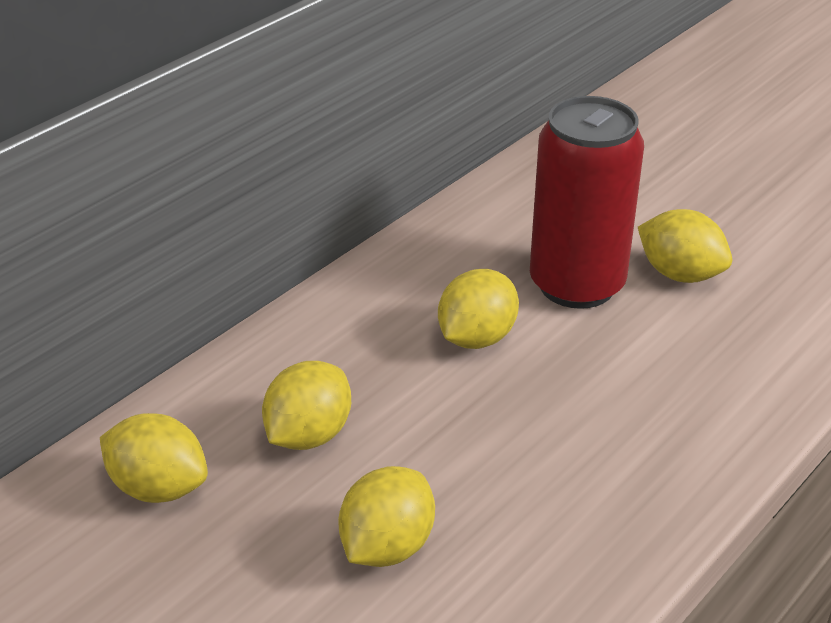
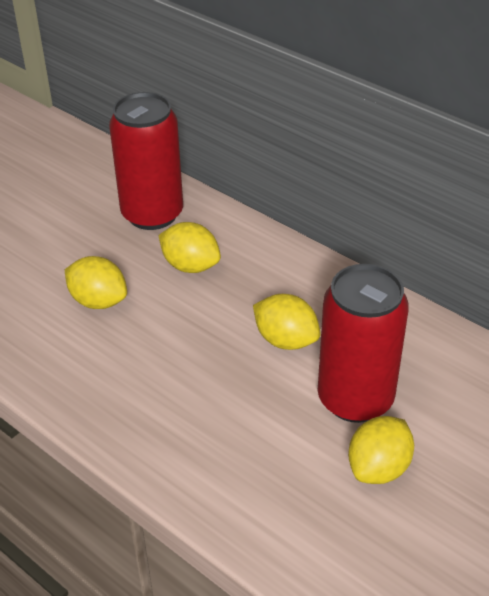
camera: 90 degrees right, 5 degrees up
(158, 488) = (152, 214): yellow lemon -> red can

